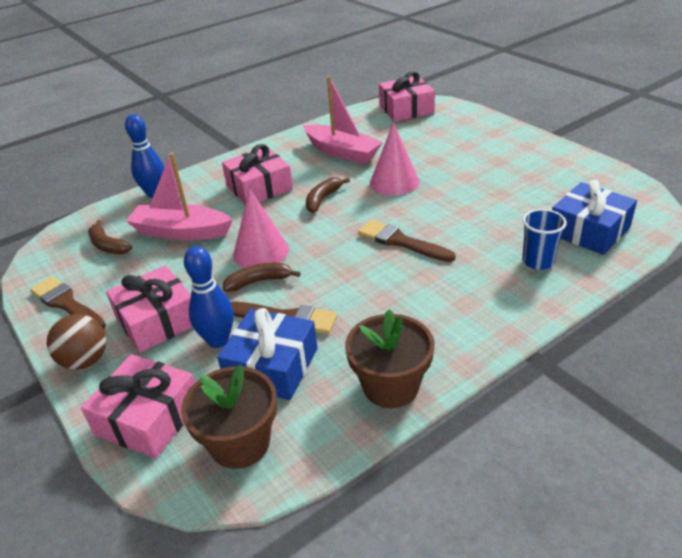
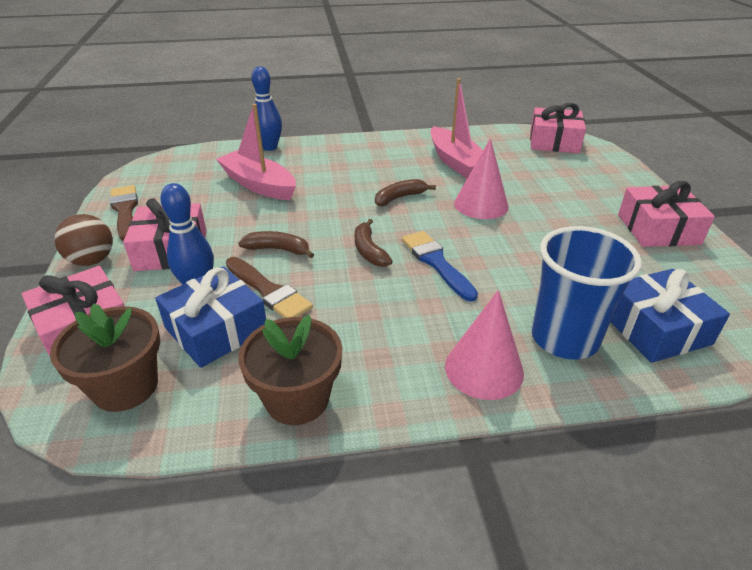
camera: 25 degrees right, 0 degrees up
(108, 245) = (197, 176): brown banana -> brown banana (369, 250)
(259, 187) = (355, 169): pink gift -> pink gift (658, 229)
(261, 252) = (304, 224): pink cone -> pink cone (484, 369)
(401, 242) = (436, 262): brown brush -> blue brush
(538, 261) = (564, 338): blue cup -> blue cup, size x1.74

